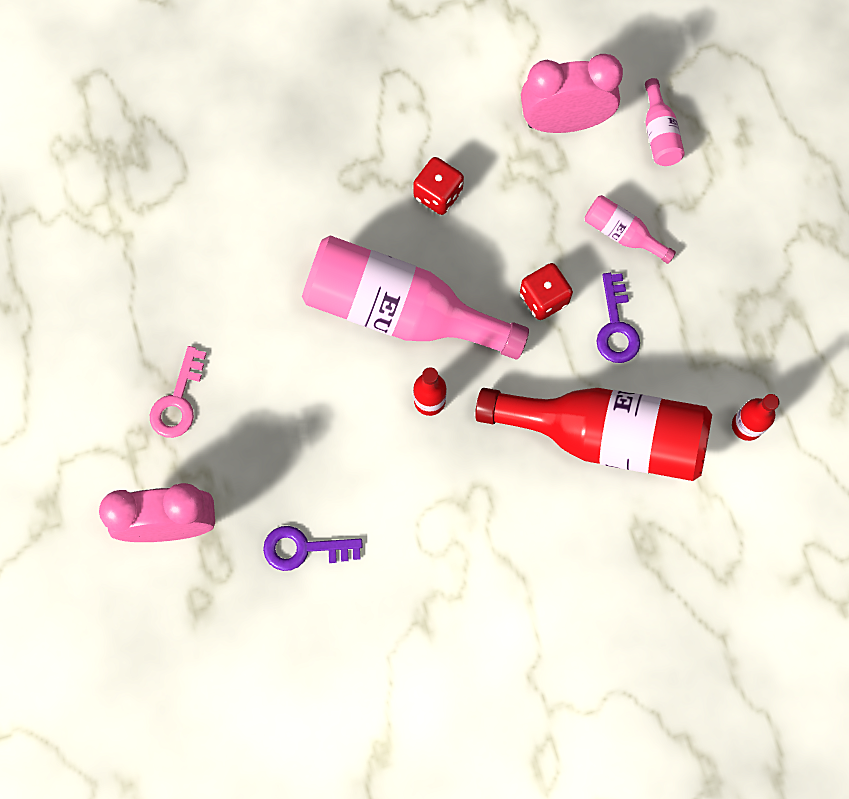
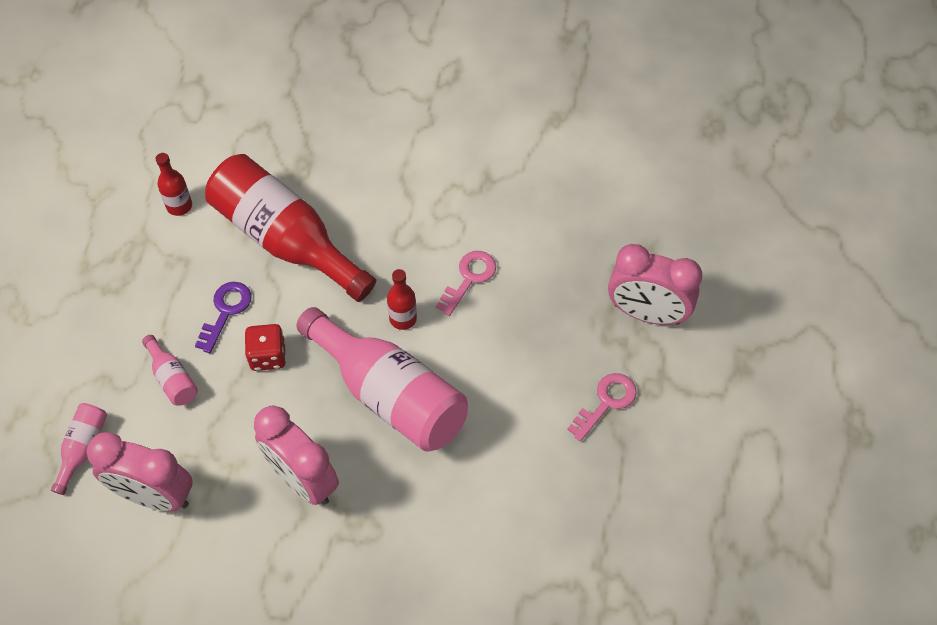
camera: 155 degrees left, 15 degrees down
(304, 548) = (551, 257): purple key -> none
(382, 480) = (469, 278): none -> pink key
(438, 194) = (302, 480): red dice -> pink clock

